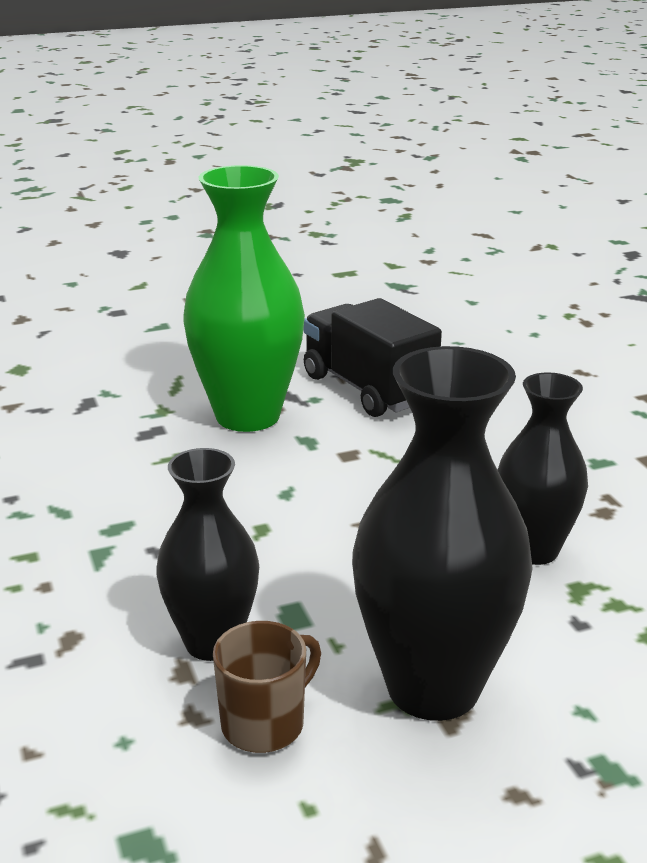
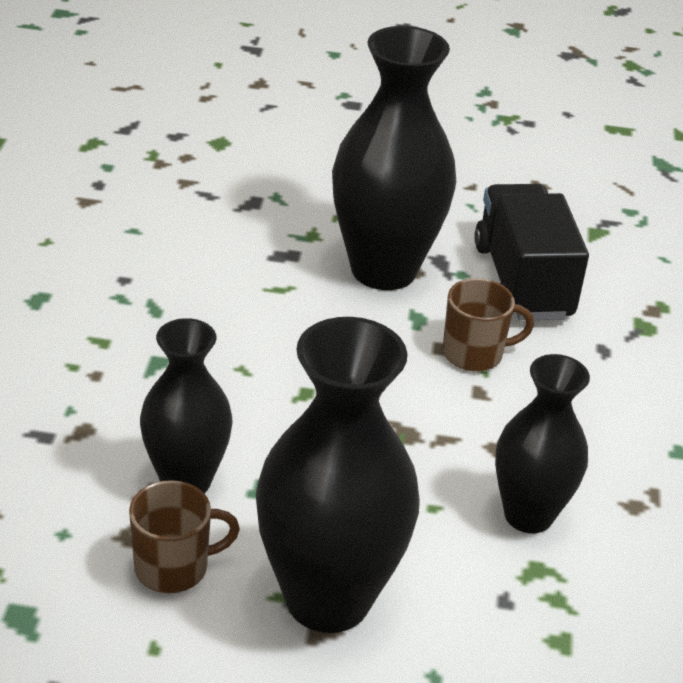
camera: 25 degrees right, 10 degrees up
(247, 416) = (383, 270): green vase -> black vase
(378, 450) = (474, 354): none -> brown mug

